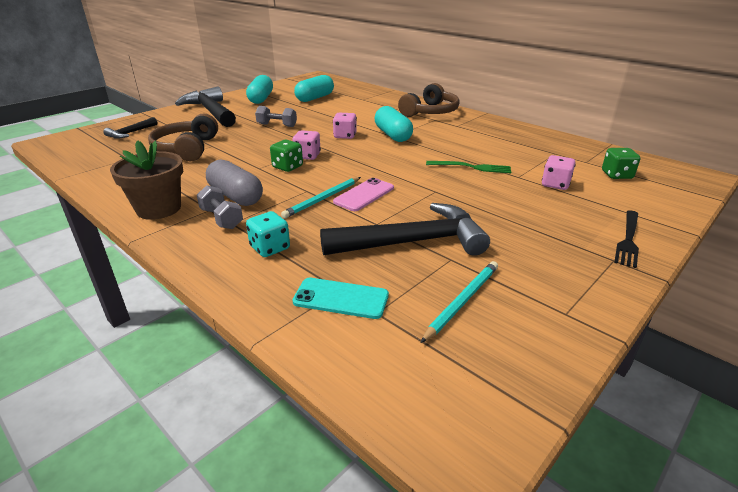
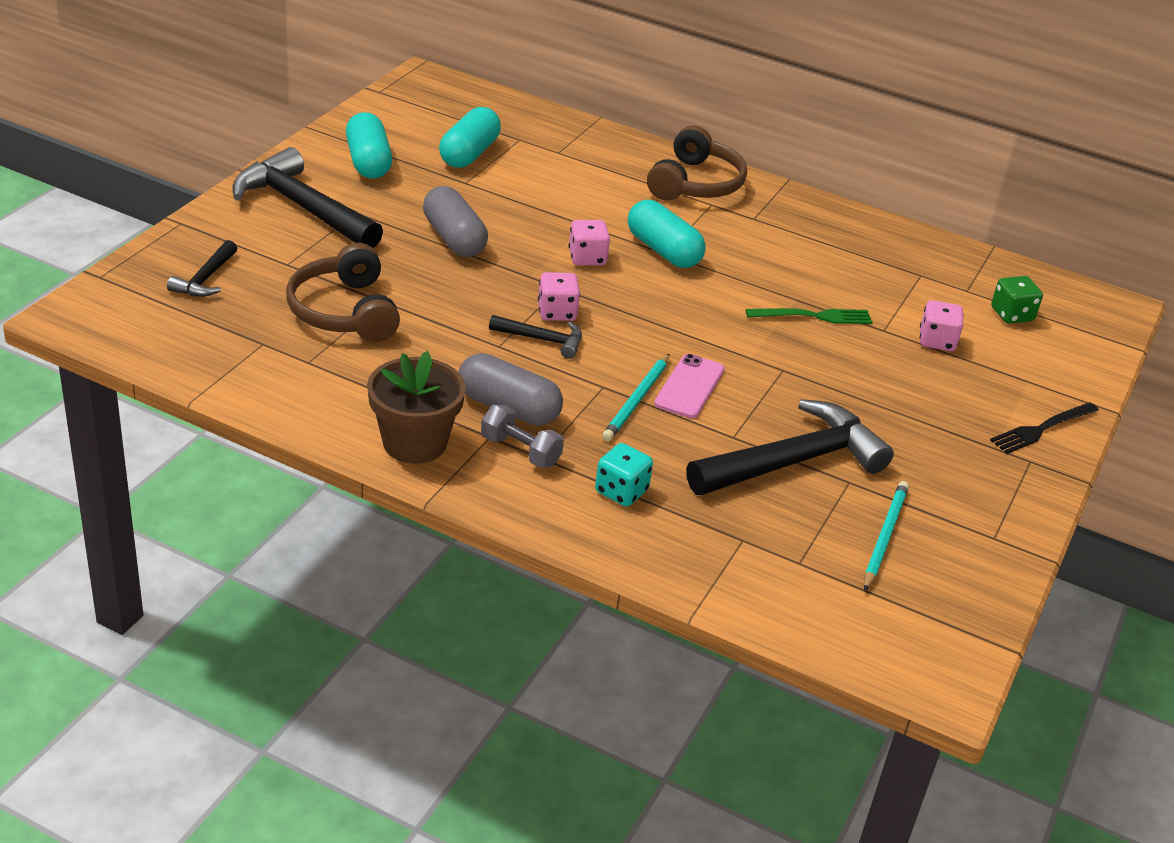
camera: 20 degrees left, 5 degrees up
(277, 125) = (454, 239): grey dumbbell -> grey capsule
(287, 167) = (542, 340): green dice -> black hammer
(341, 298) = (751, 551): turquoise phone -> none
(628, 240) = (1042, 429): black fork -> black fork turned 45 degrees clockwise

